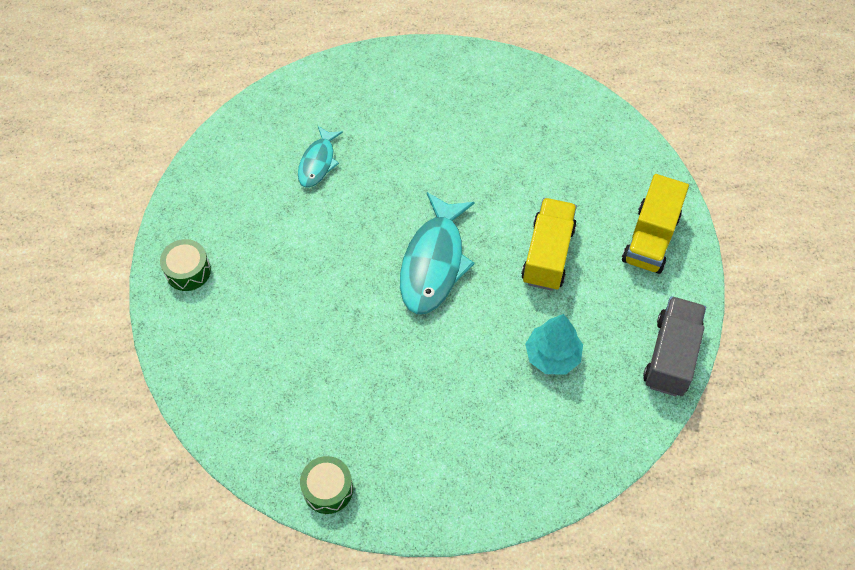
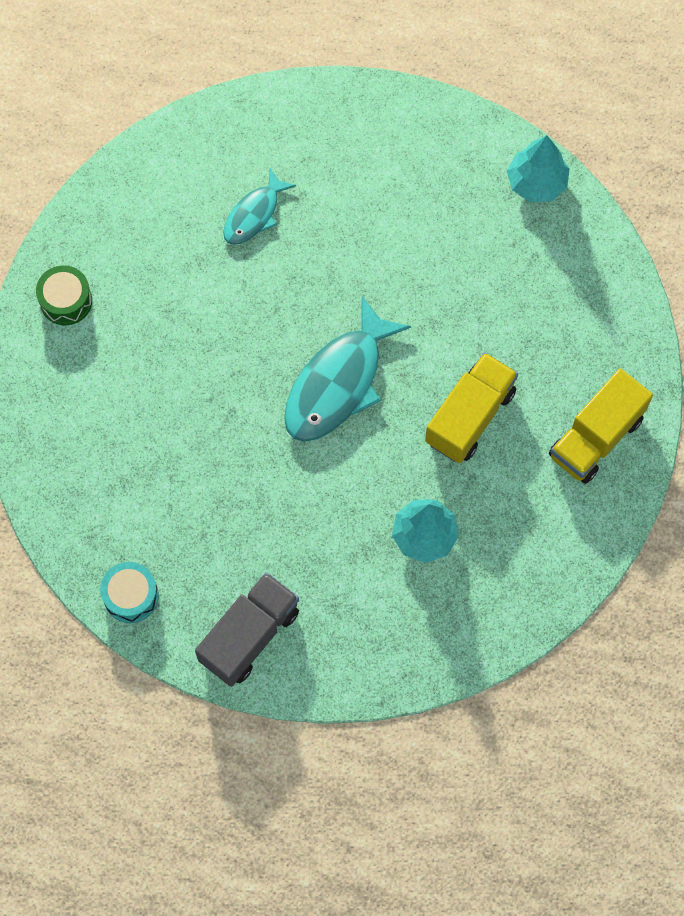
camera: 20 degrees right, 10 degrees up
(328, 489) = (131, 596): green drum -> turquoise drum
(522, 78) = (536, 182): none -> turquoise tree
(671, 355) = (555, 581): grey truck -> grey truck (249, 636)

